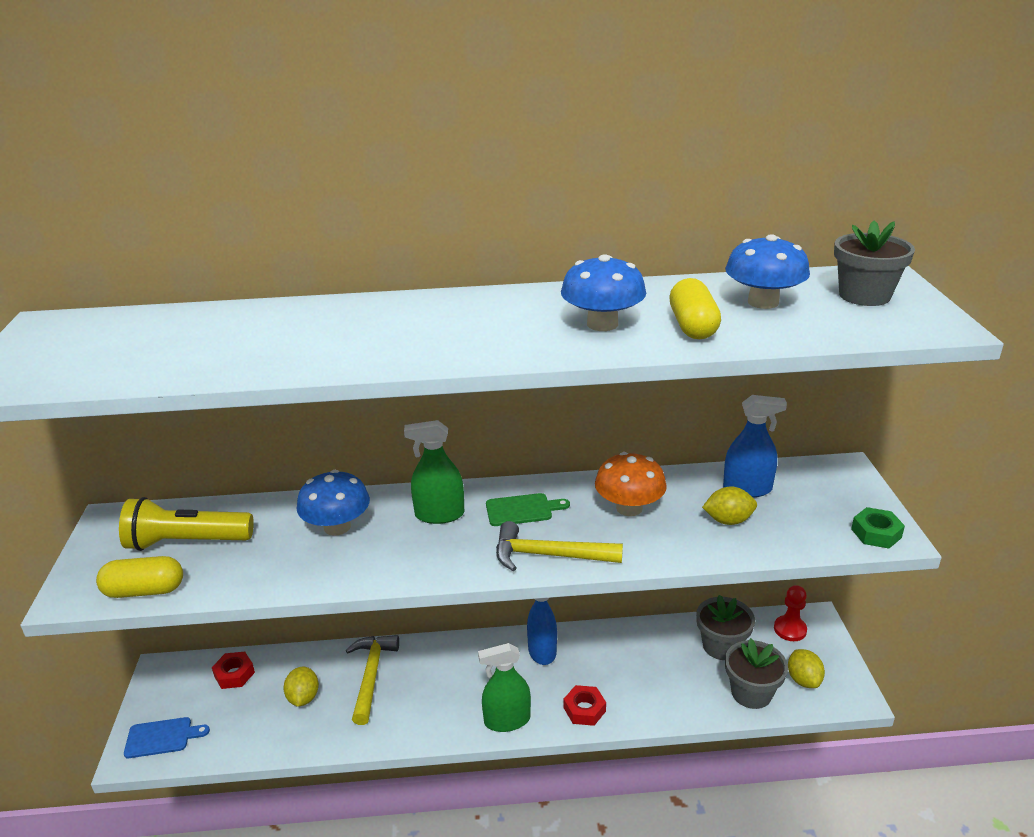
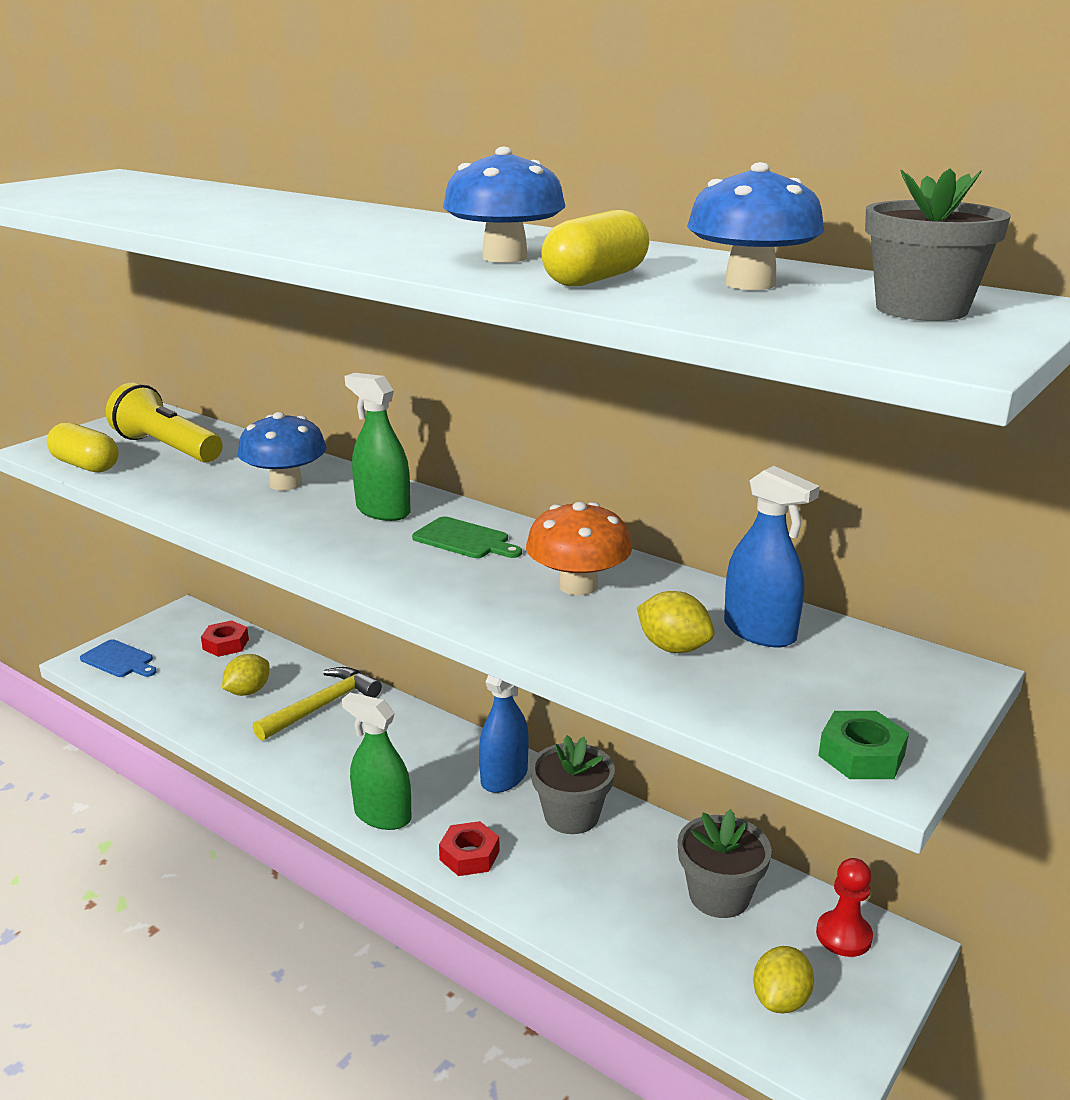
camera: 40 degrees right, 5 degrees down
(548, 555) = (417, 584): yellow hammer -> none
(751, 693) = (686, 966): grey flower pot -> grey flower pot (571, 815)

